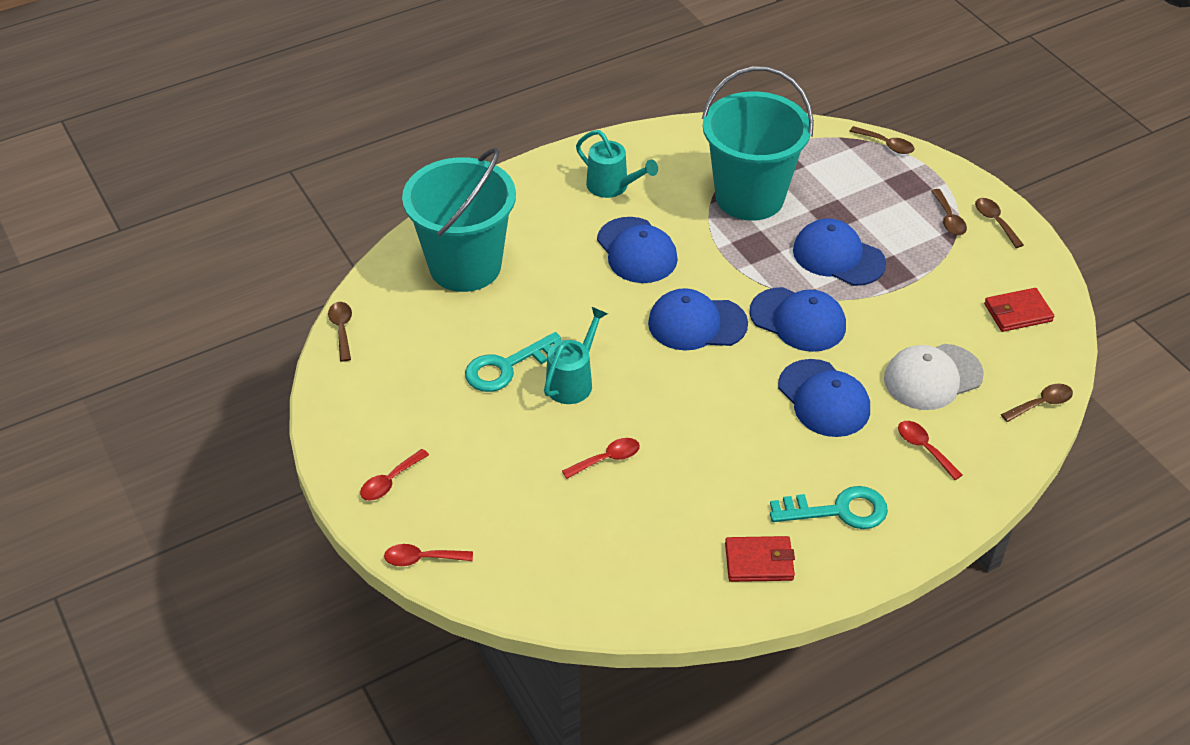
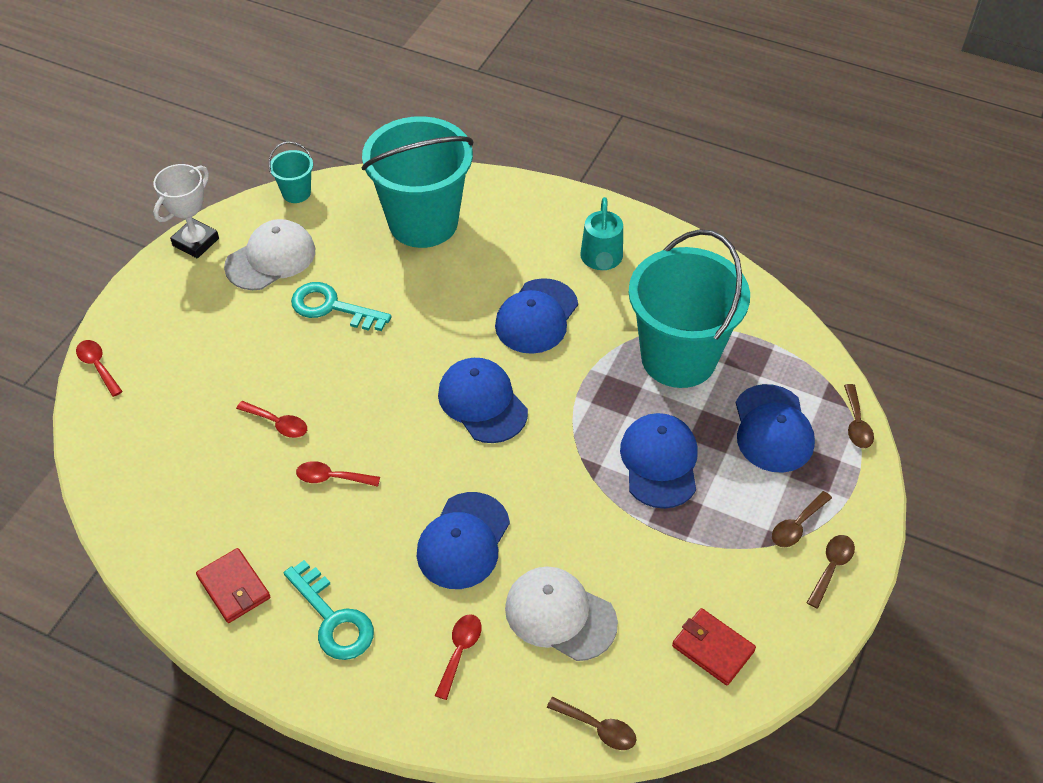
camera: 55 degrees right, 5 degrees up
(331, 424) = (196, 242): none -> white trophy
(342, 329) = (296, 193): brown spoon -> turquoise bucket
(390, 481) = (162, 306): red spoon -> red spoon (331, 478)
(407, 381) = (271, 258): none -> white cap
(573, 381) = (349, 356): turquoise watering can -> none
(798, 320) = (548, 472): blue cap -> blue cap (772, 429)

